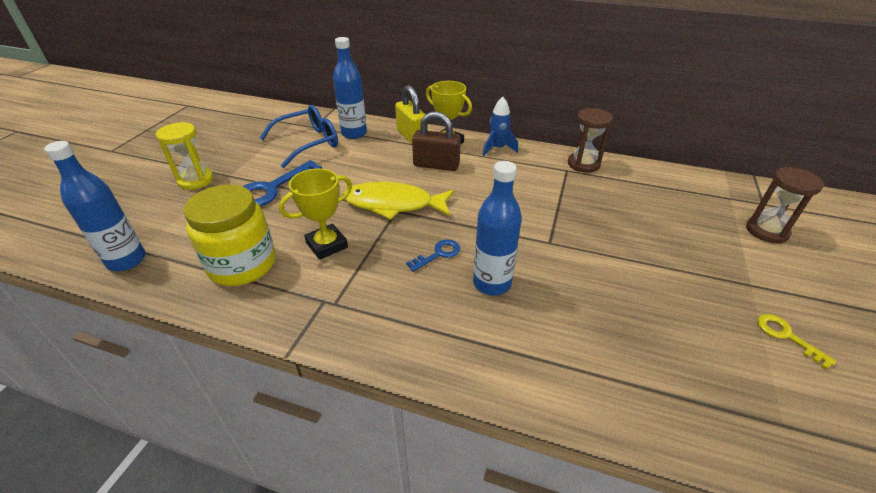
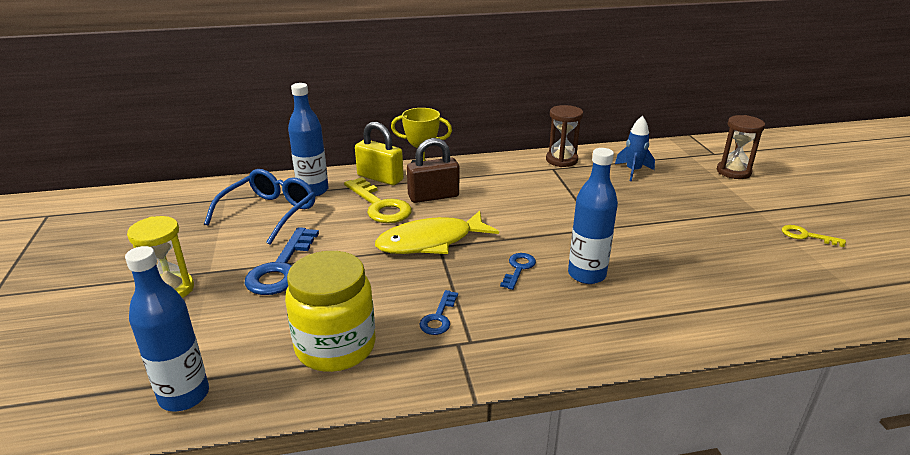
camera: 30 degrees left, 10 degrees down
(327, 245) = (405, 298): yellow trophy -> none
(333, 272) = (439, 317): none -> blue key
(388, 160) = (380, 206): none -> yellow key
(497, 149) = (475, 167): blue rocket -> blue rocket (633, 171)

